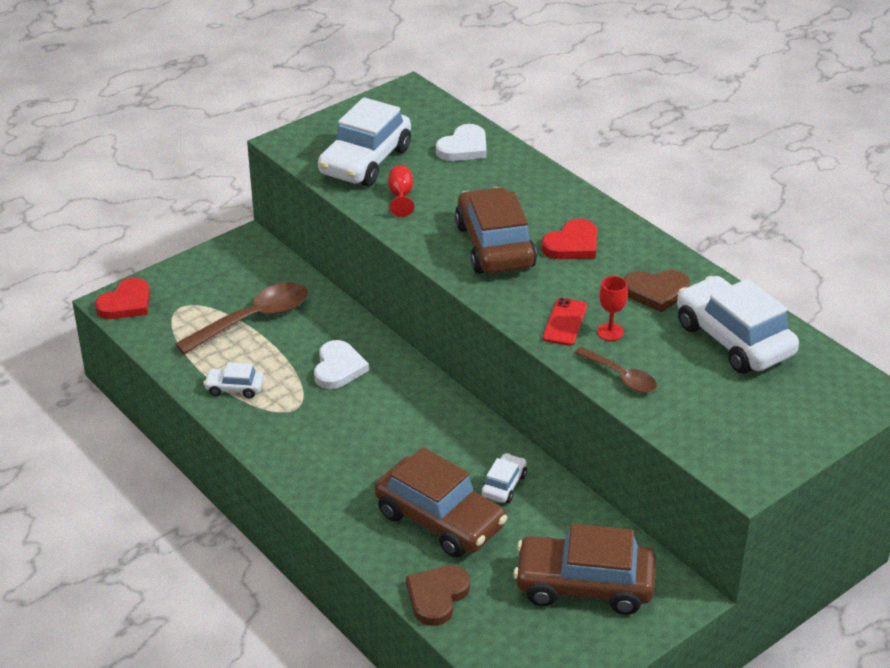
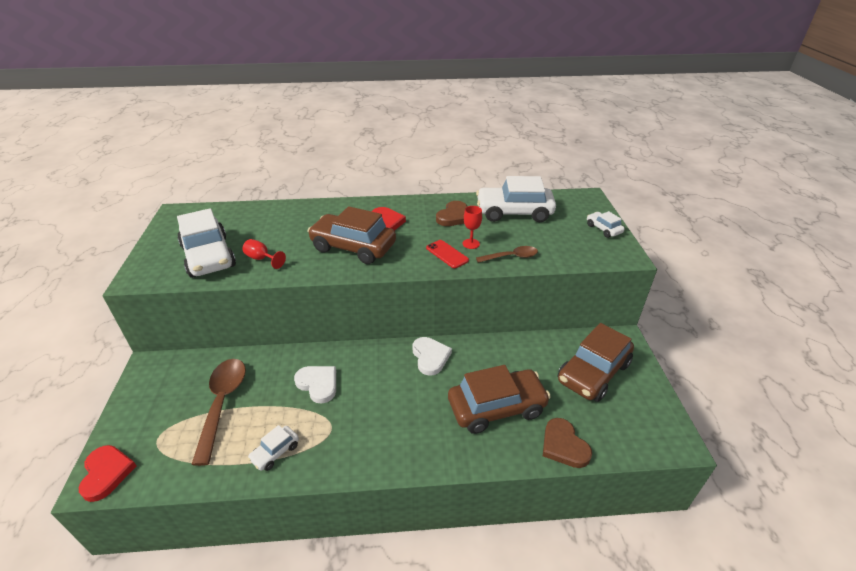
camera: 55 degrees left, 0 degrees up
(463, 147) = (255, 218): white heart -> white heart (430, 357)
(503, 485) = (489, 363): white car -> white car (603, 229)

